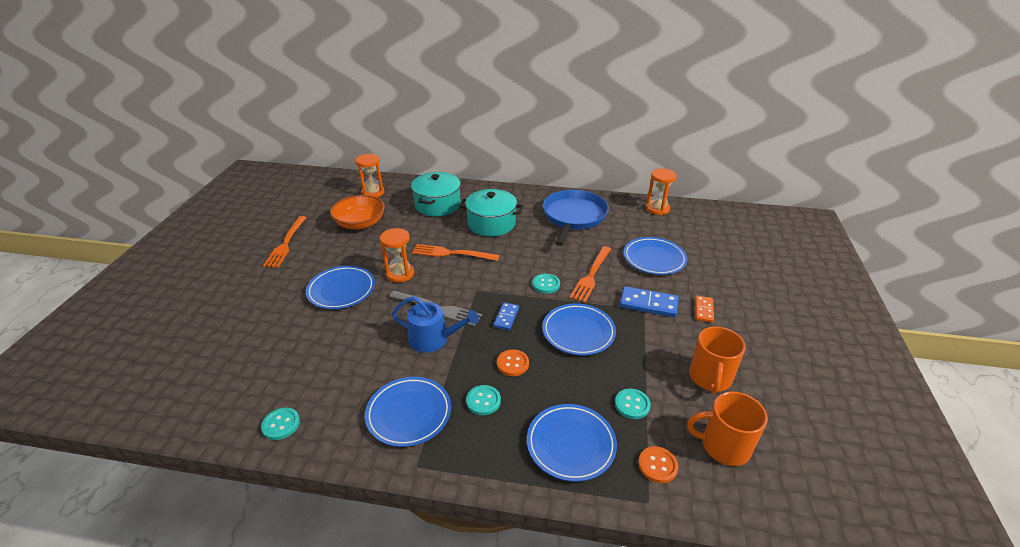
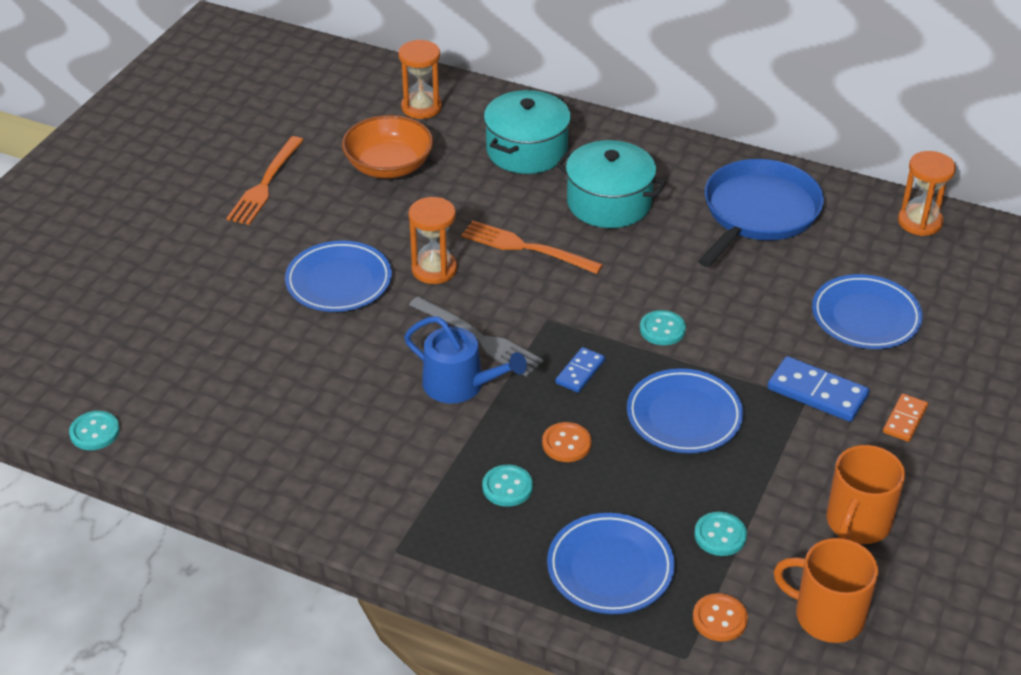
camera: 15 degrees right, 5 degrees up
(281, 424) = (228, 463): turquoise button -> turquoise button (95, 432)
(409, 414) = (400, 483): blue plate -> none
(591, 276) = (743, 328): orange fork -> none

